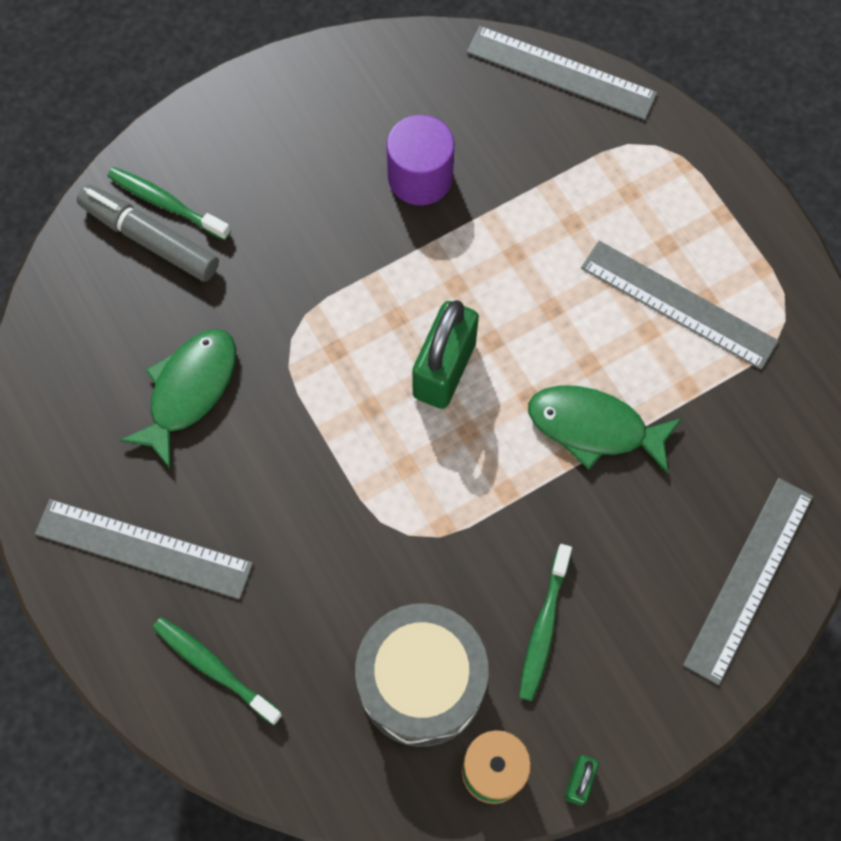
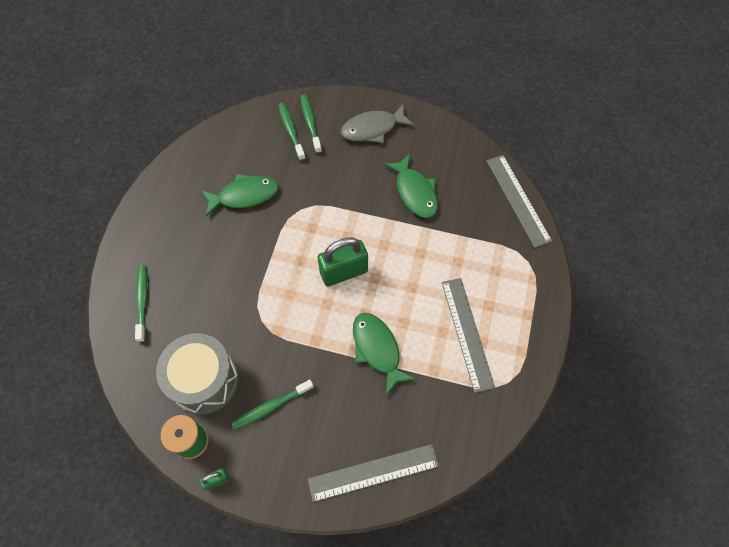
camera: 45 degrees right, 5 degrees down
(143, 548) = (168, 236): grey ruler -> none
(150, 239) = (291, 131): grey marker -> green toothbrush
(265, 136) = (372, 129): none -> grey fish
(420, 177) = (415, 192): purple cylinder -> green fish

